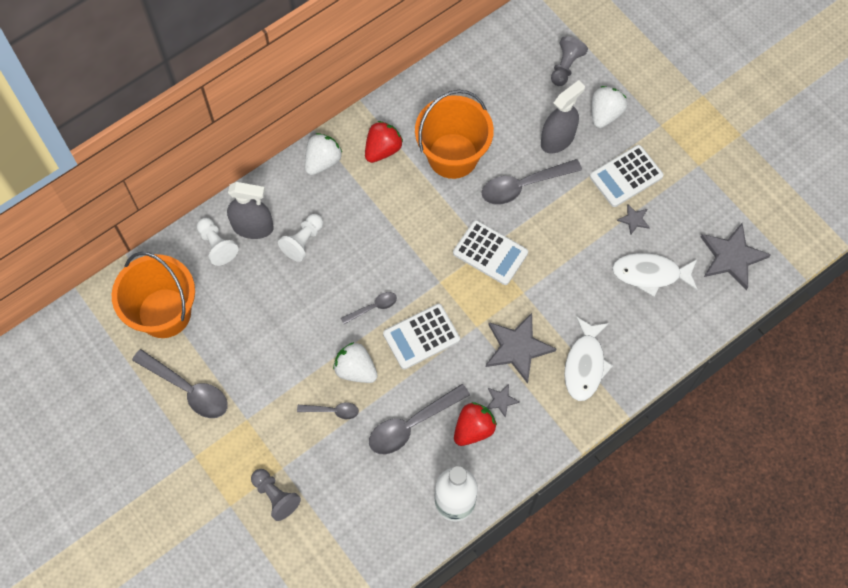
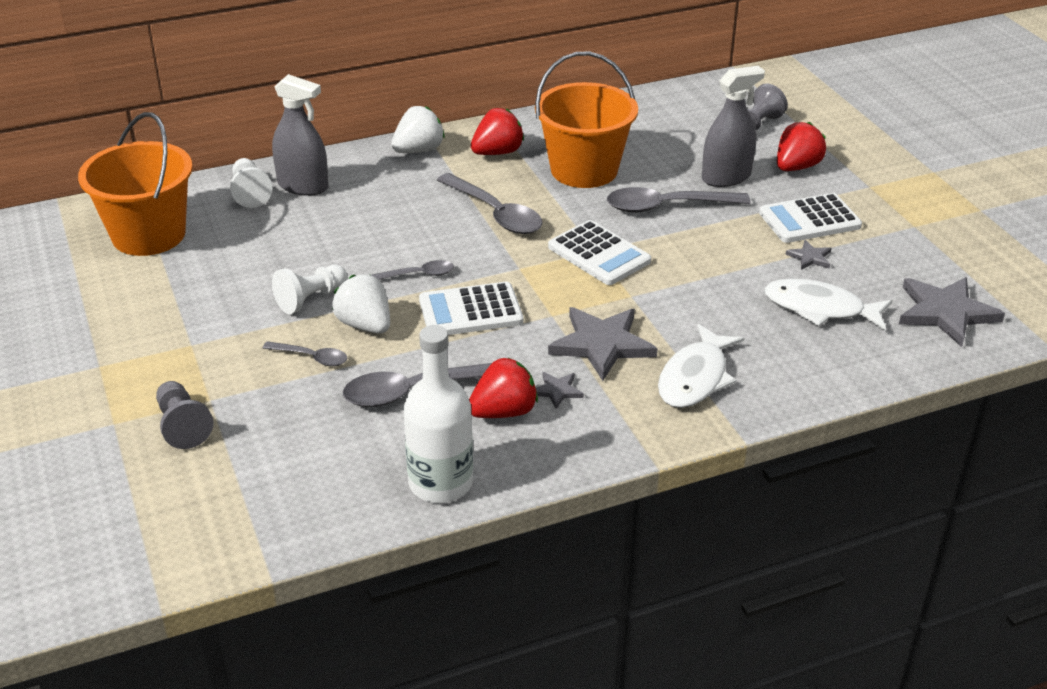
camera: 15 degrees right, 30 degrees down
(187, 389) = (132, 303): grey spoon -> grey spoon (495, 213)
(303, 241) = (358, 206): white pawn -> white pawn (311, 299)
(605, 114) = (796, 167): white strawberry -> red strawberry

